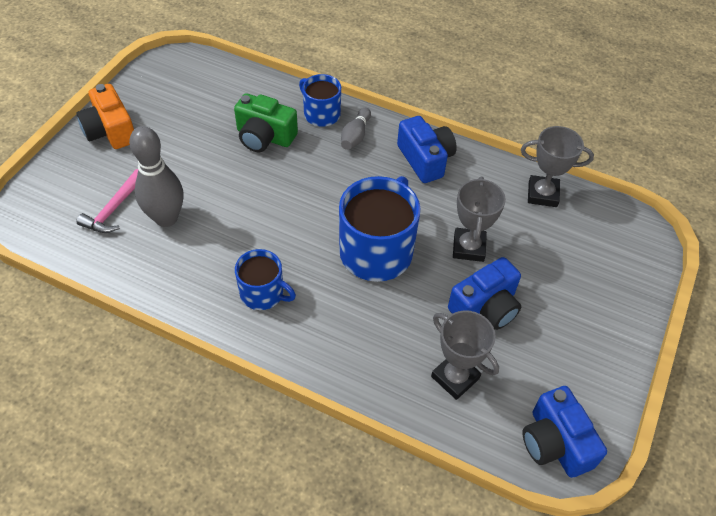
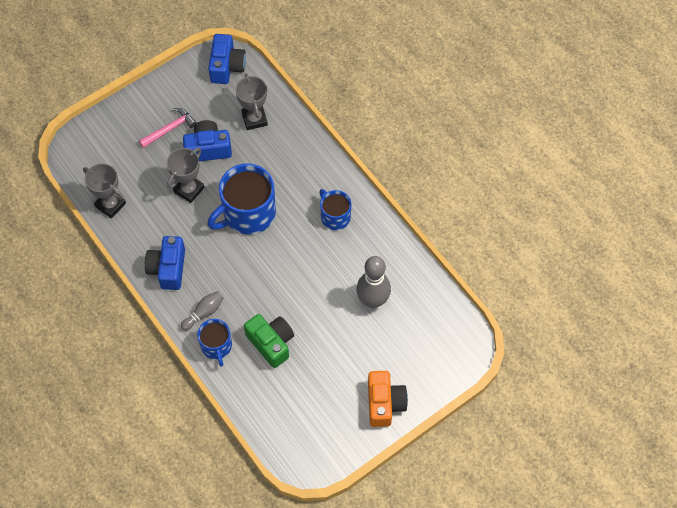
camera: 150 degrees left, 10 degrees up
(114, 209) = (405, 325): pink hammer -> pink hammer (170, 129)

